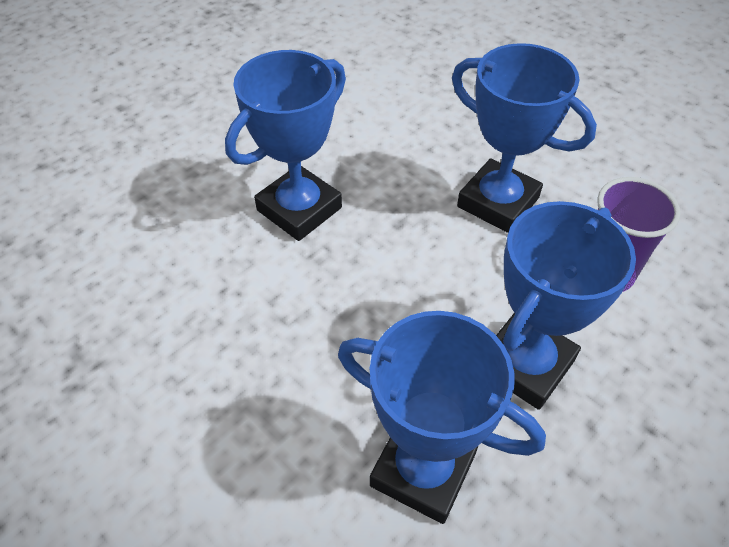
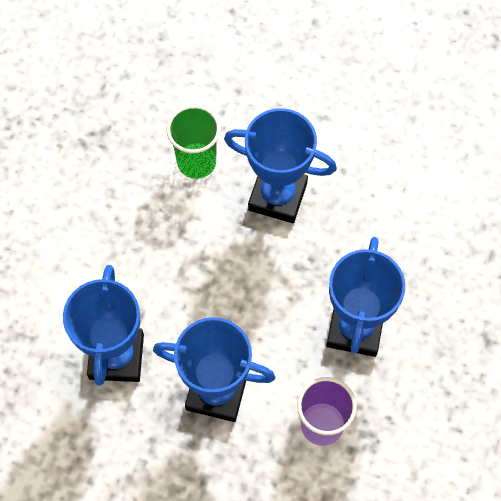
camera: 65 degrees right, 15 degrees up
(200, 267) = (196, 162): none -> green cup

